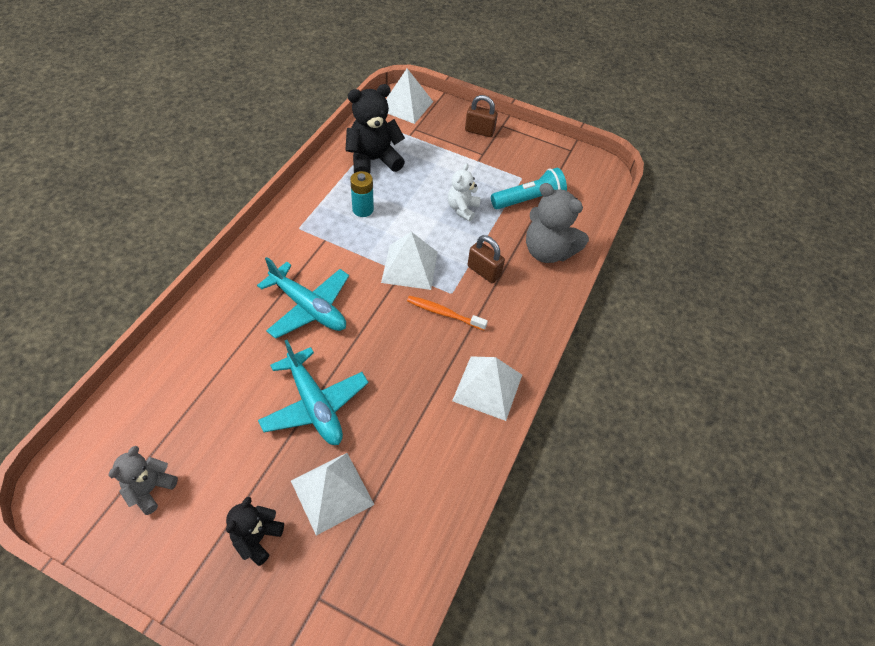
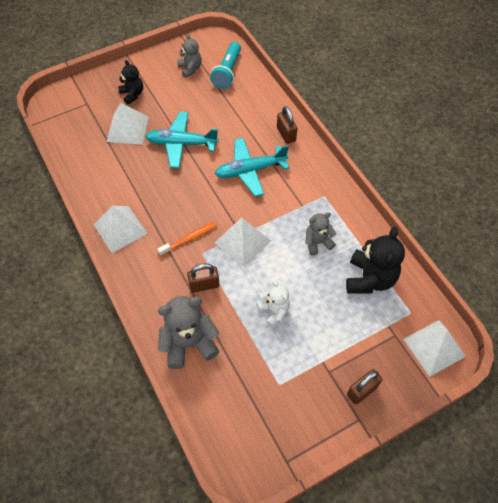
camera: 130 degrees right, 5 degrees up
(225, 300) = (286, 134): none -> brown padlock
(363, 209) = (317, 242): turquoise battery -> grey teddy bear
(528, 200) = (250, 370): turquoise flashlight -> turquoise flashlight (227, 72)

